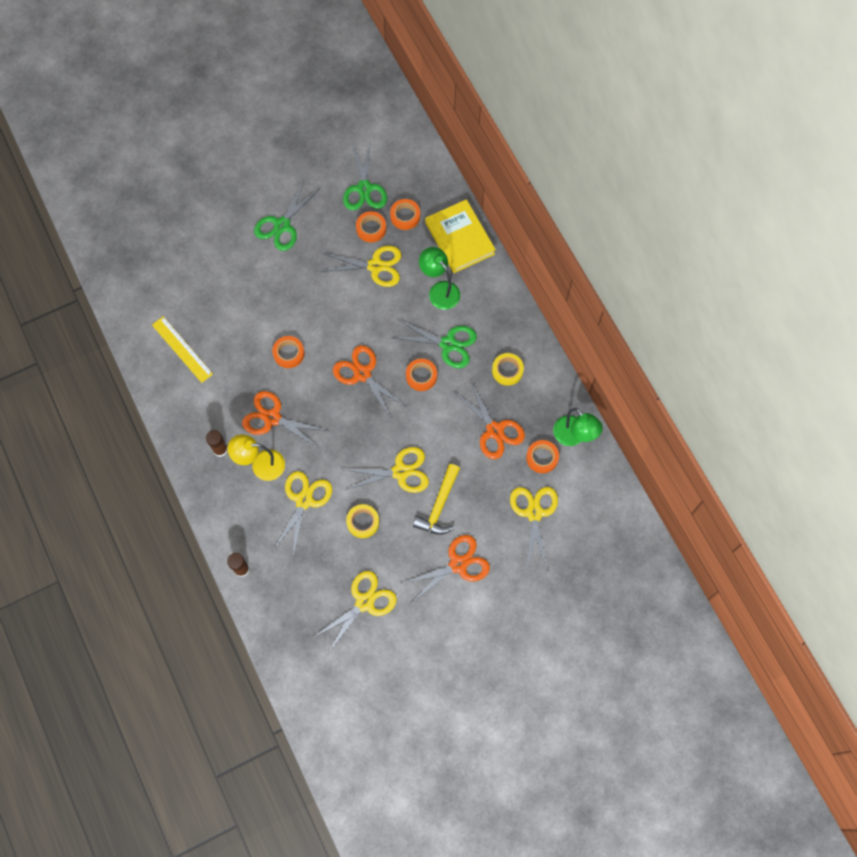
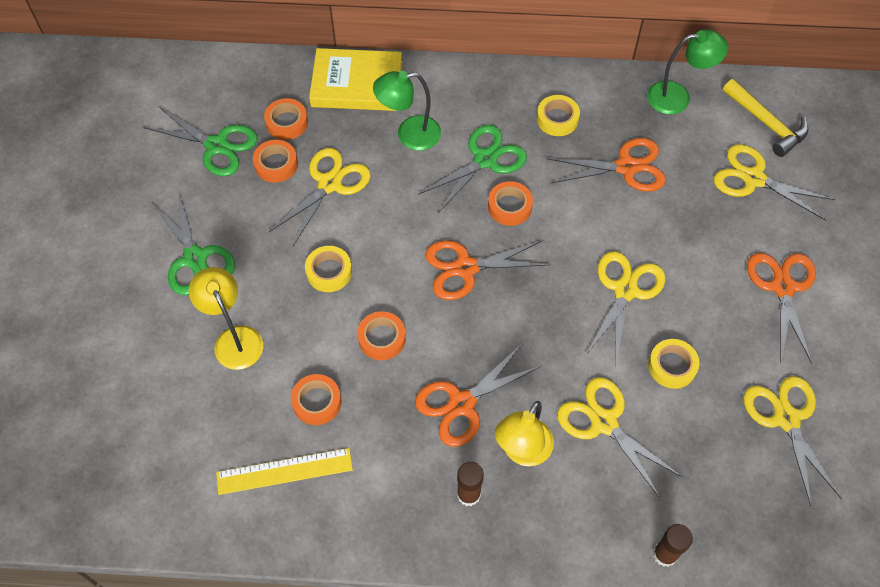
camera: 60 degrees left, 10 degrees down
(244, 277) = (234, 338): none -> yellow lamp
(315, 301) = (329, 272): none -> yellow tape
(439, 506) = (694, 270): yellow hammer -> yellow hammer (766, 123)
(542, 458) = (687, 138): orange tape -> orange tape (317, 402)

